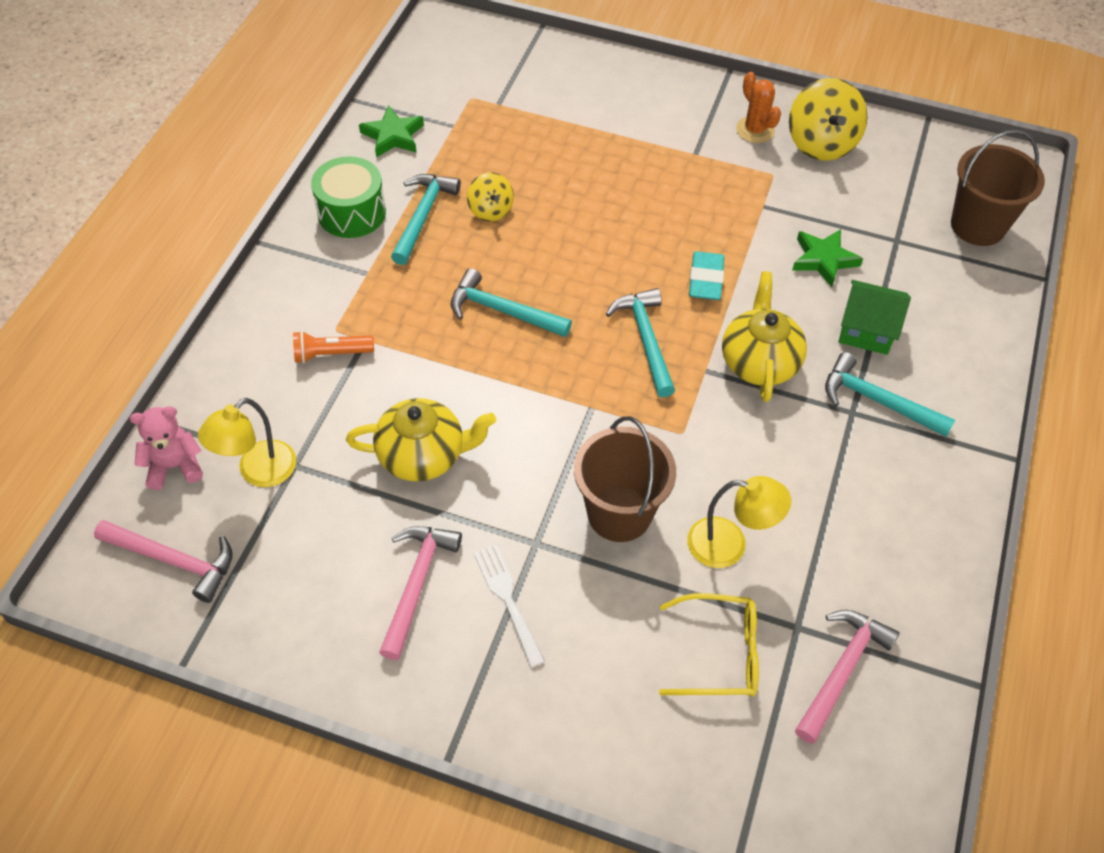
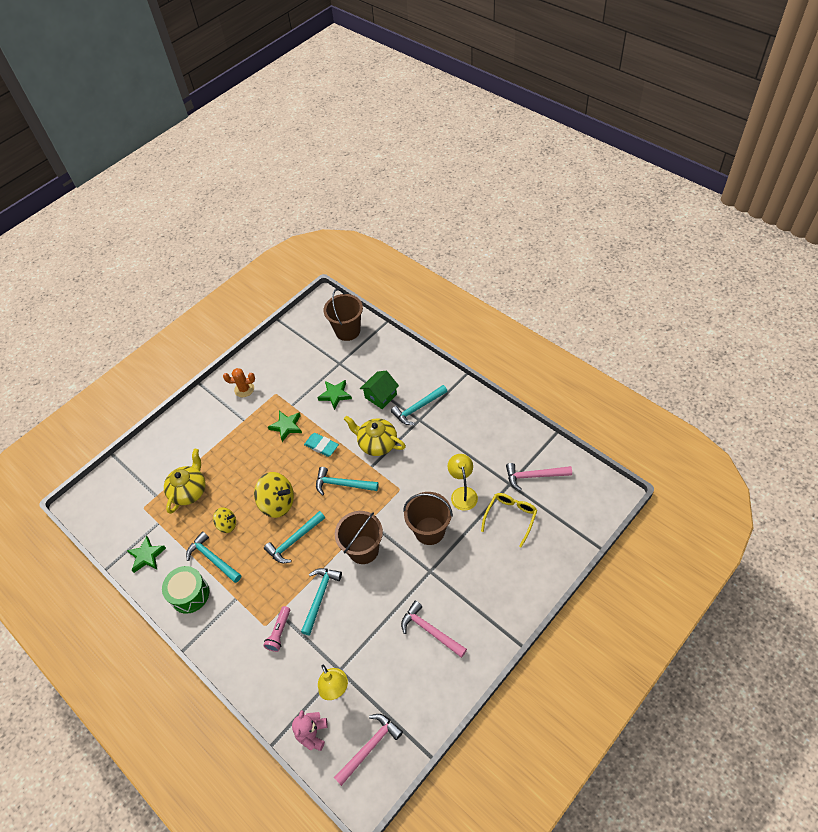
camera: 60 degrees left, 0 degrees up
(331, 354) = (279, 632): orange flashlight -> pink flashlight
(415, 387) = (320, 597): none -> turquoise hammer
(423, 455) = (361, 605): yellow teapot -> yellow teapot (189, 491)
(508, 600) = (454, 593): white fork -> none
(531, 419) = (363, 549): none -> brown bucket
(716, 215) = (286, 426): none -> green star
(729, 545) = (463, 493): yellow lamp -> yellow lamp turned 45 degrees counterclockwise
(821, 143) = (268, 366): yellow spinning top -> yellow spinning top (278, 503)
(842, 671) = (534, 476): pink hammer -> pink hammer turned 60 degrees counterclockwise

